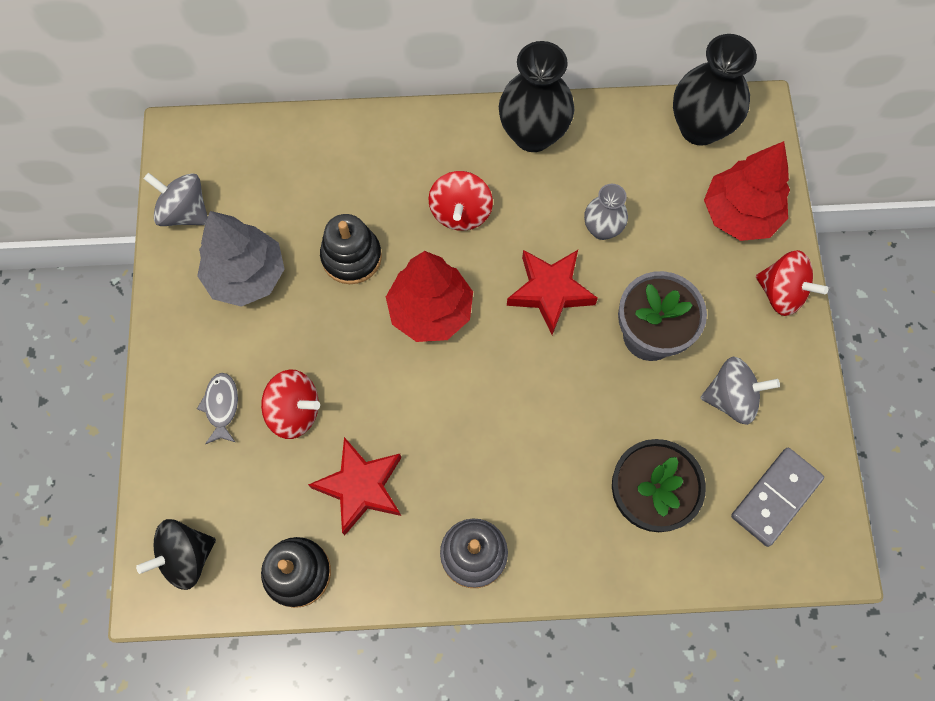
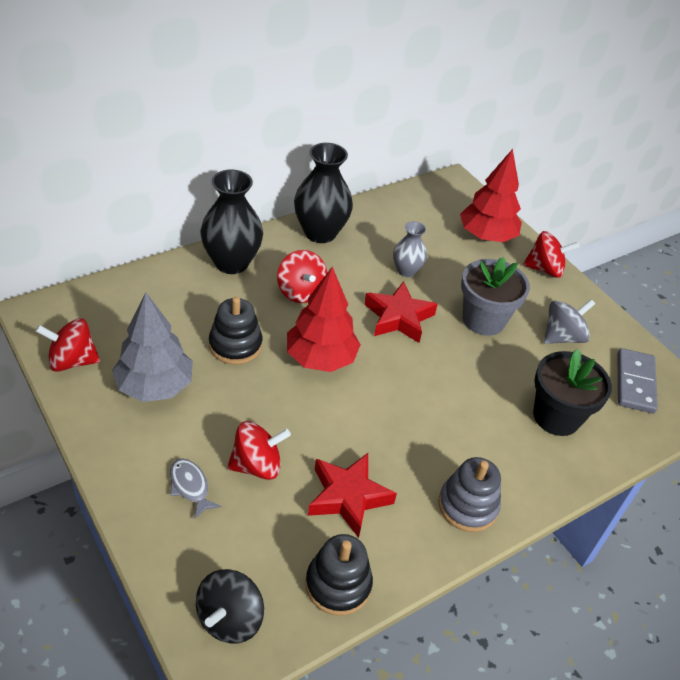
camera: 35 degrees left, 25 degrees down
(185, 212) = (72, 361): grey spinning top -> red spinning top
(699, 128) = (426, 199): black vase -> black vase (231, 263)

